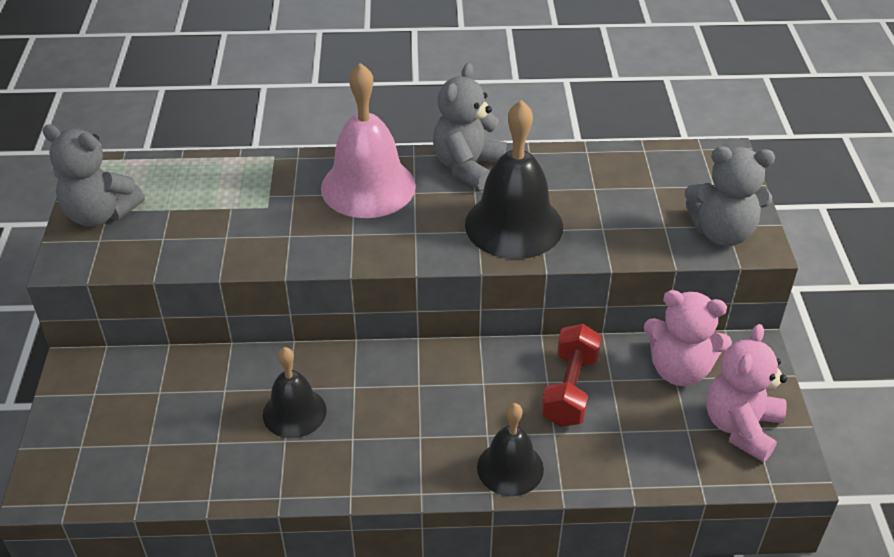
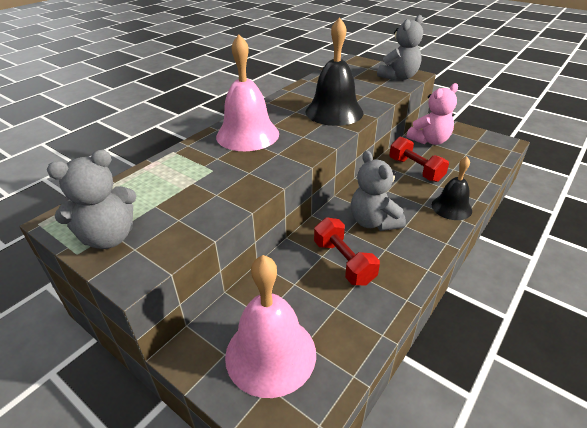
camera: 50 degrees left, 5 degrees down
(118, 425) = (270, 354): none -> pink bell
(294, 412) = (343, 262): black bell -> red dumbbell
(467, 167) = (275, 106): grey teddy bear -> grey teddy bear (373, 222)
(741, 427) = (475, 142): pink teddy bear -> none

